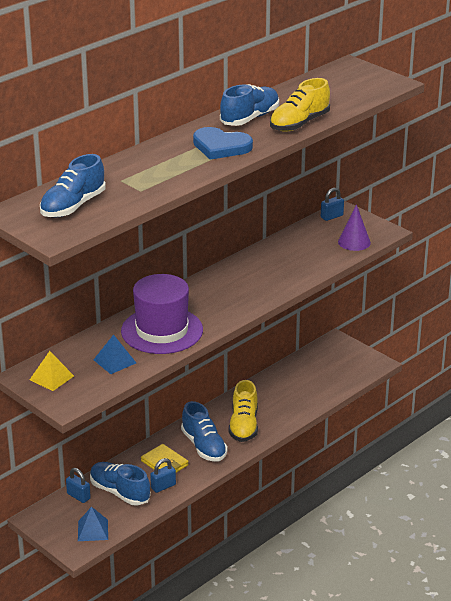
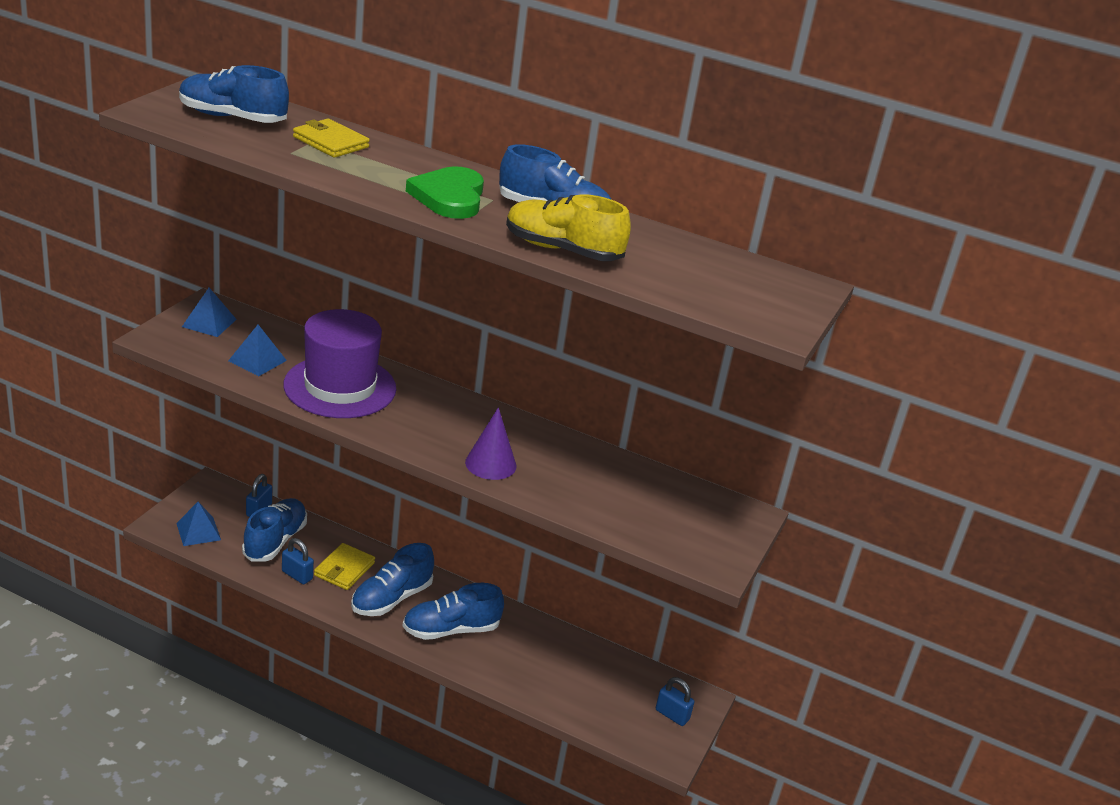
camera: 65 degrees right, 0 degrees up
(51, 377) = (209, 323): yellow pyramid -> blue pyramid
(125, 175) = (330, 142): none -> yellow wallet
(221, 146) = (449, 197): blue heart -> green heart
(244, 425) = (451, 629): yellow shoe -> blue shoe
(331, 216) = (725, 505): blue padlock -> blue padlock (672, 715)
(354, 242) = (664, 534): purple cone -> purple cone (490, 464)

